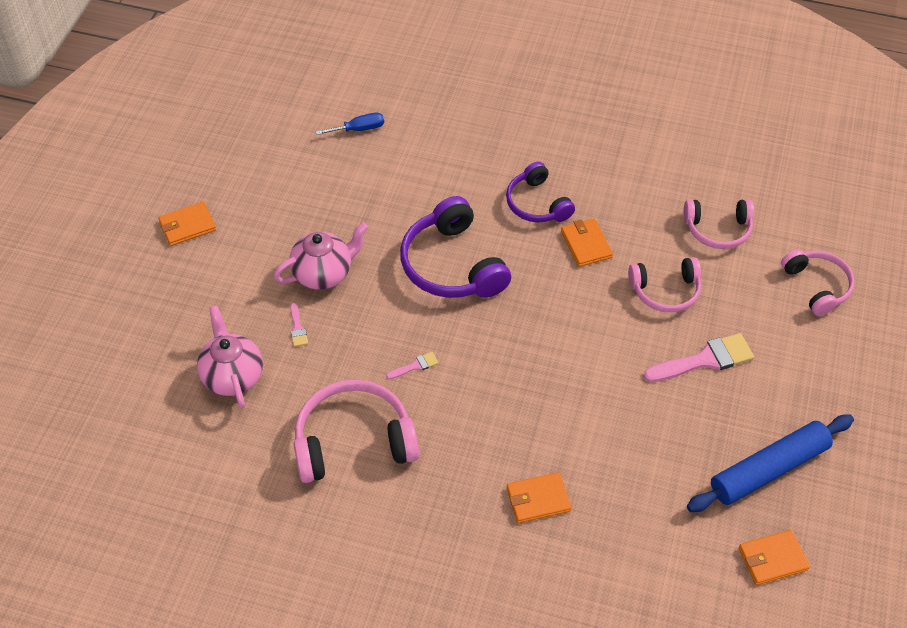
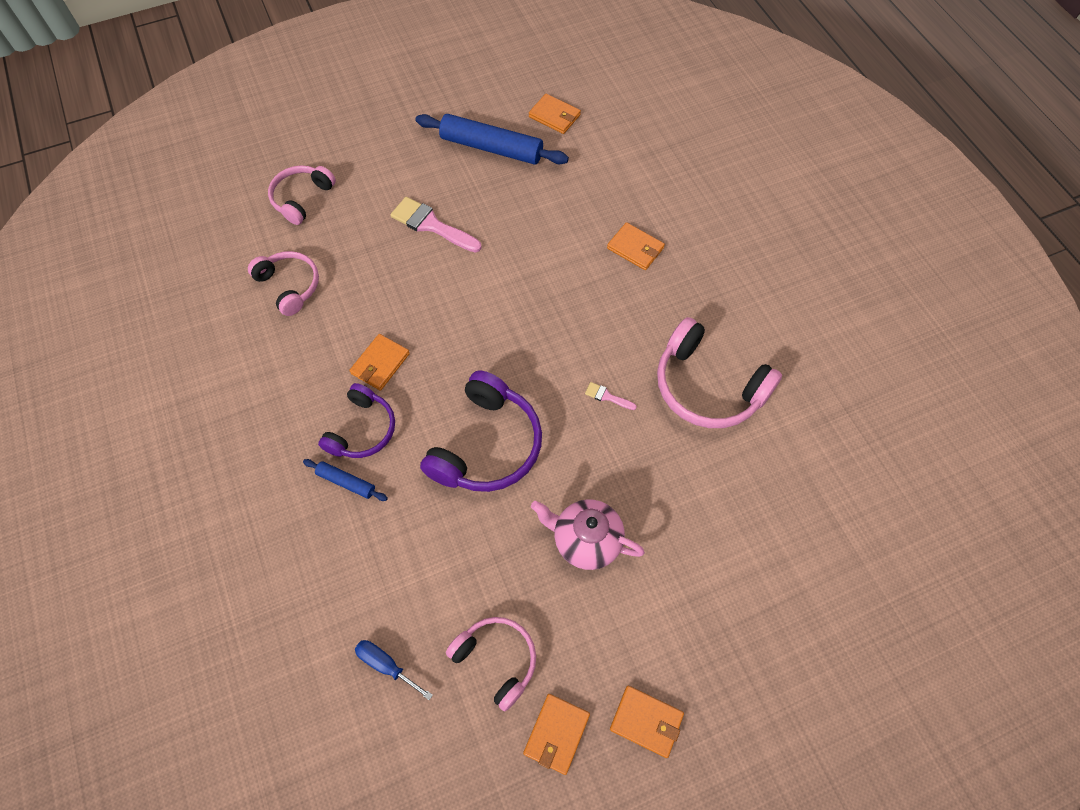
camera: 130 degrees left, 10 degrees up
(232, 181) = (556, 734): none -> orange wallet
(232, 376) = (745, 521): pink teapot -> none
(297, 328) = (656, 512): pink brush -> none
(503, 174) = (346, 482): none -> blue rolling pin
(665, 291) = (385, 283): pink headphones -> pink headphones (496, 659)

